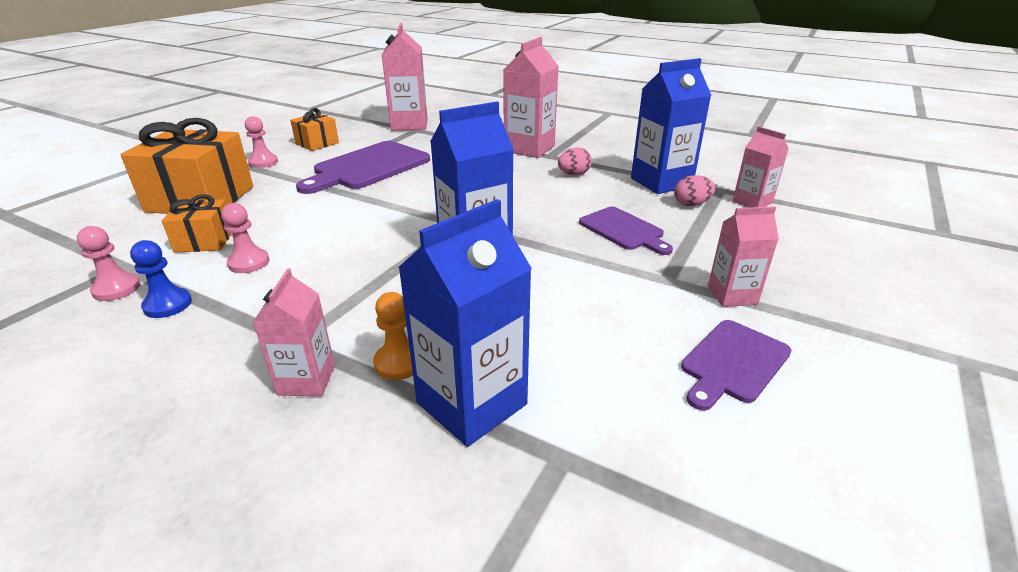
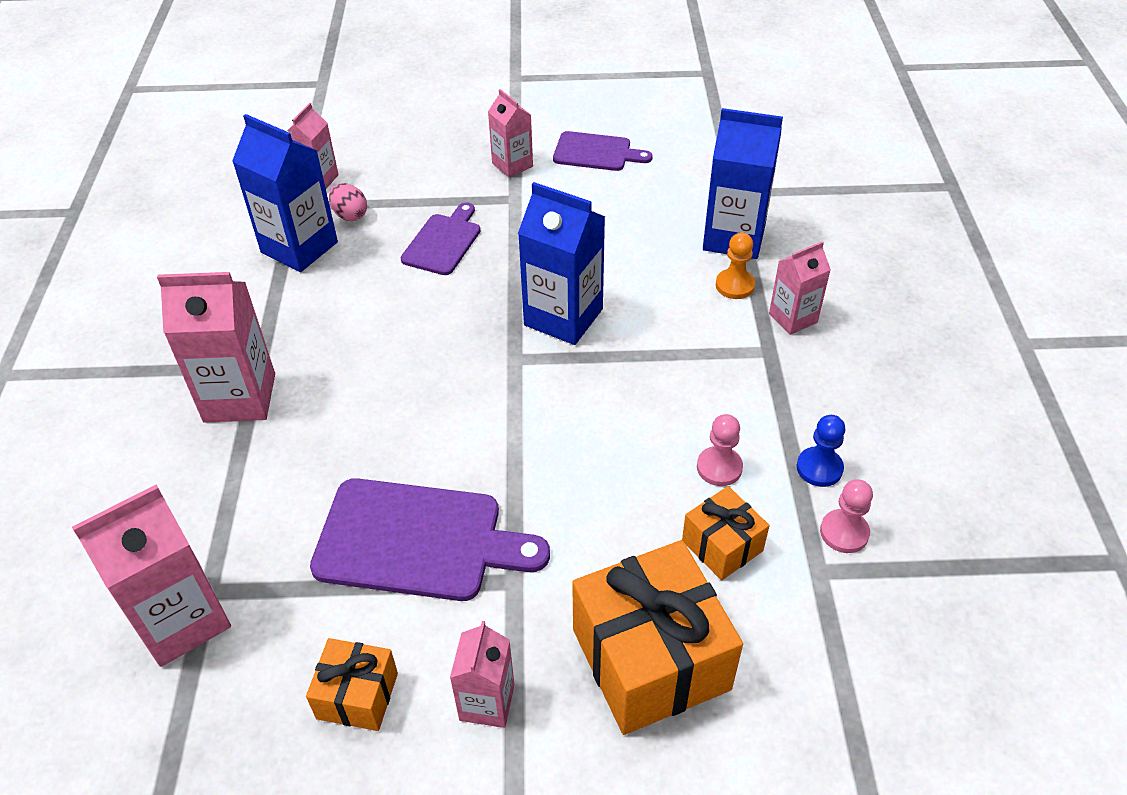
camera: 120 degrees left, 15 degrees up
(263, 162) = (487, 702): pink pawn -> pink carton
(574, 174) = (316, 321): pink egg -> none

